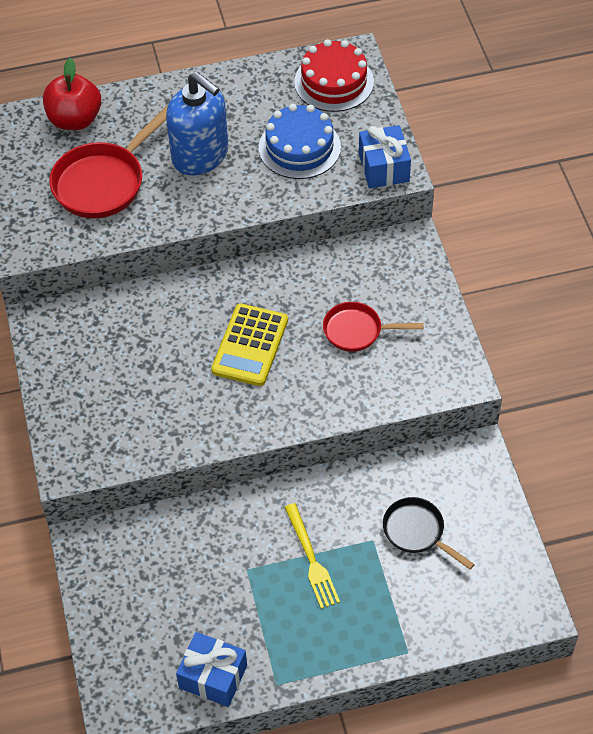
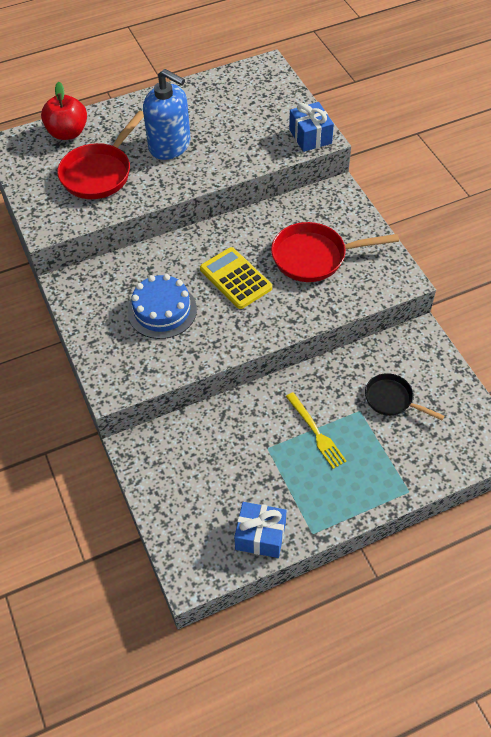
camera: 10 degrees left, 0 degrees up
(250, 345) = (235, 278): yellow calculator -> yellow calculator turned 135 degrees clockwise
(299, 147) = (243, 131): blue cake -> blue cake (162, 310)
(334, 82) = (258, 84): red cake -> none
(357, 331) = (314, 257): red pan -> red pan, size x1.64

